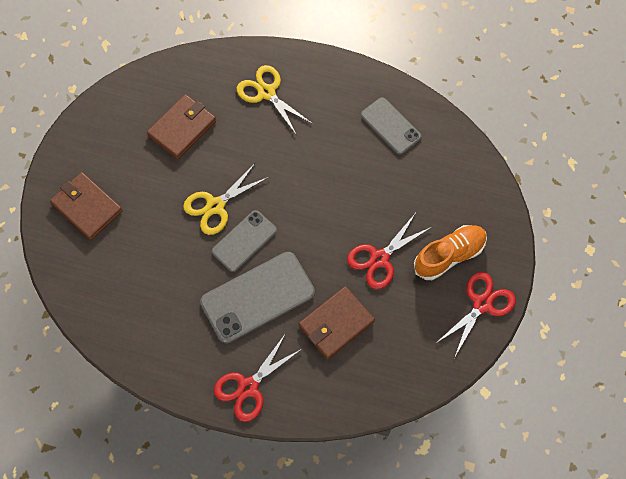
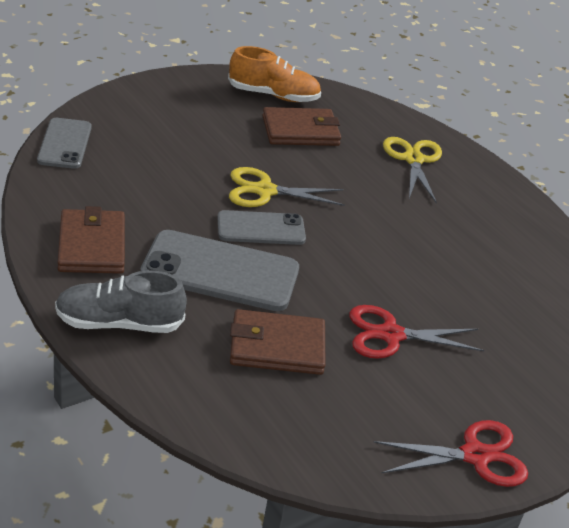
camera: 35 degrees right, 30 degrees down
(87, 207) = (146, 119): brown wallet -> brown wallet (91, 246)
(248, 387) = (119, 323): red scissors -> grey shoe
(390, 126) = (523, 256): grey phone -> grey phone (64, 144)
(449, 255) = (479, 388): orange shoe -> orange shoe (273, 95)

